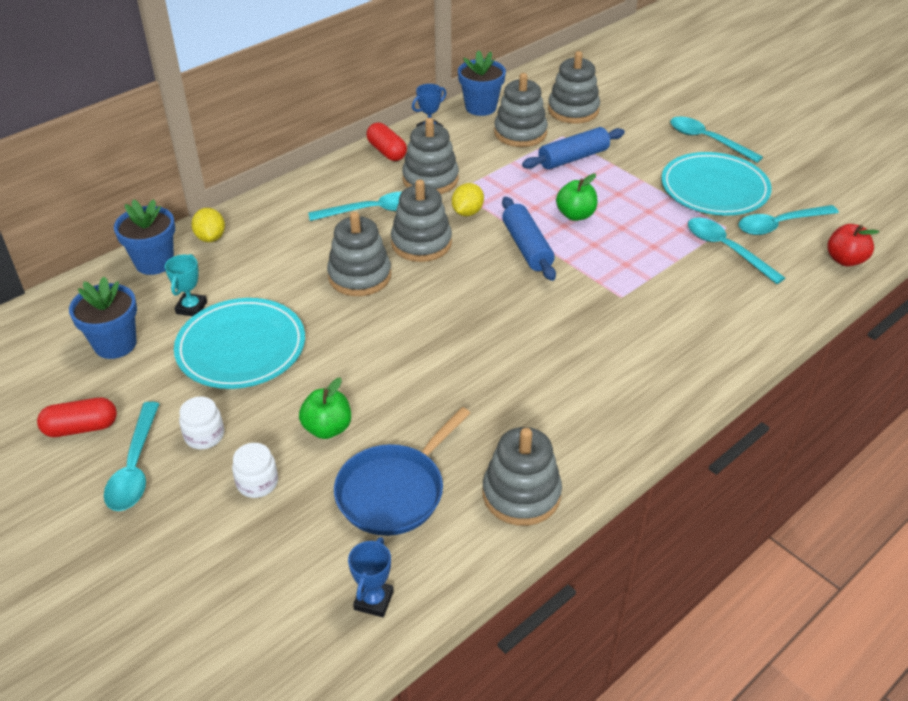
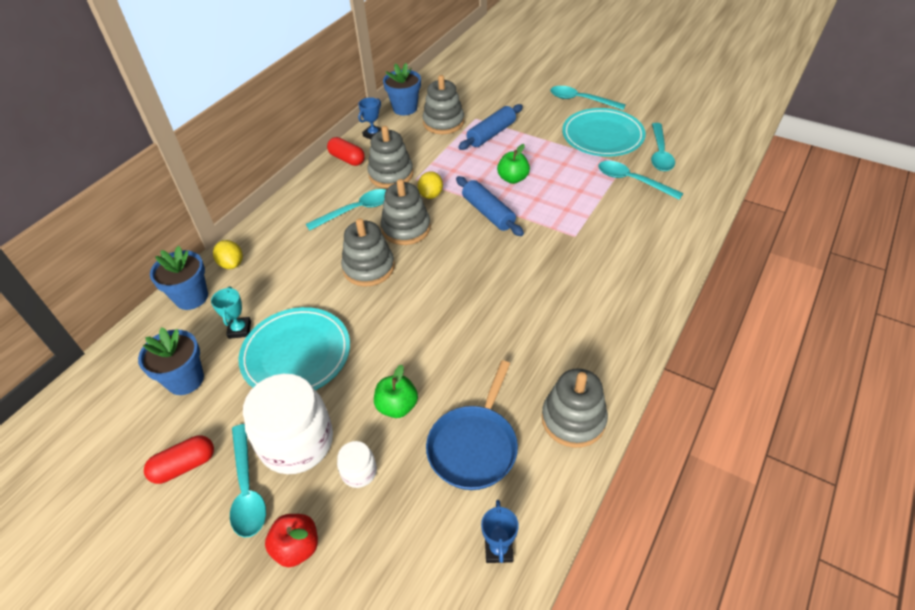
camera: 15 degrees left, 5 degrees up
(204, 435) = (296, 442): white jar -> white jar, size x2.16
(573, 110) = (475, 96): grey stacking toy -> none
(779, 225) = (660, 153): turquoise spoon -> turquoise spoon turned 45 degrees counterclockwise
(845, 260) = (715, 170): red apple -> red apple (297, 547)

